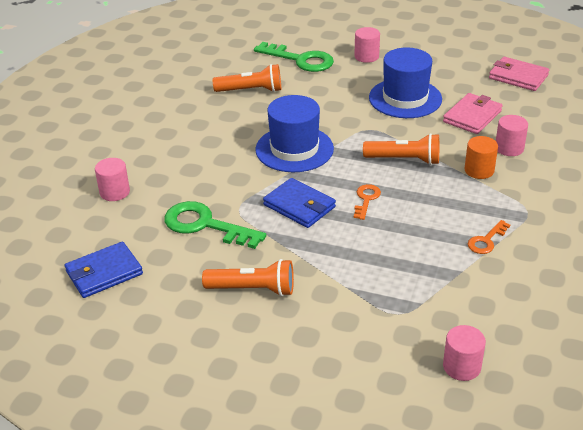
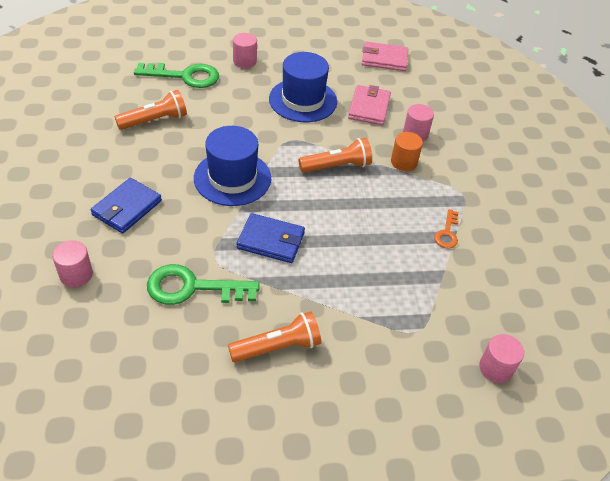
camera: 30 degrees left, 10 degrees up
(104, 273) = (118, 376): blue wallet -> blue wallet (127, 208)
(366, 199) = (326, 217): orange key -> none

